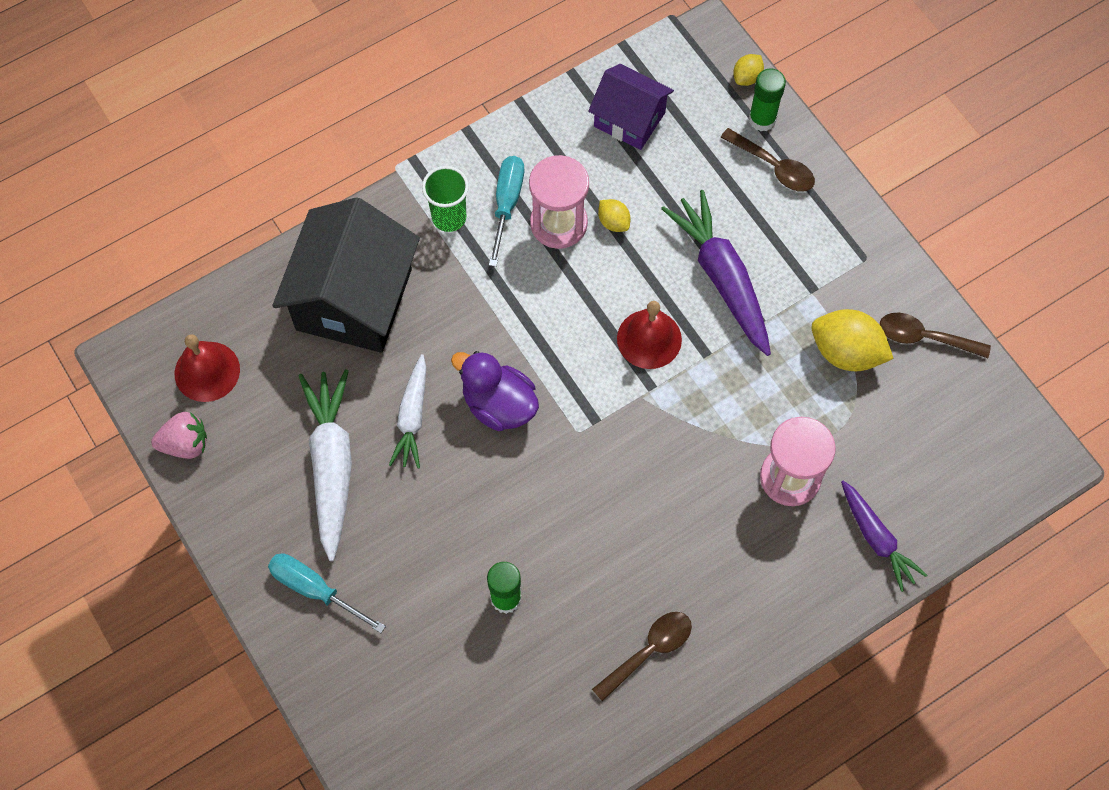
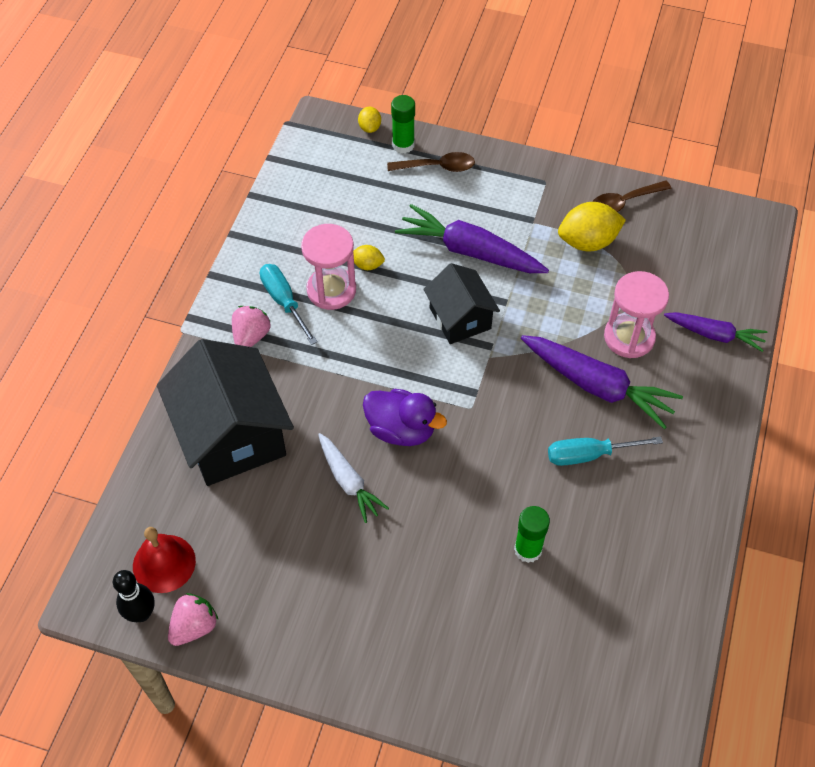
camera: 40 degrees left, 10 degrees down
(156, 400) = (141, 613): none -> black bowling pin
(314, 589) = (389, 651): turquoise screwdriver -> turquoise screwdriver (588, 455)
(331, 465) = (320, 556): white carrot -> none
(449, 217) = (251, 337): green cup -> pink strawberry
(499, 405) = (401, 430): purple duck -> purple duck turned 150 degrees counterclockwise
(629, 119) = (317, 198): purple house -> none
(649, 339) = (460, 318): red bell -> black house
(649, 651) = (652, 508): brown spoon -> none
(713, 501) = (597, 386): none -> purple carrot

